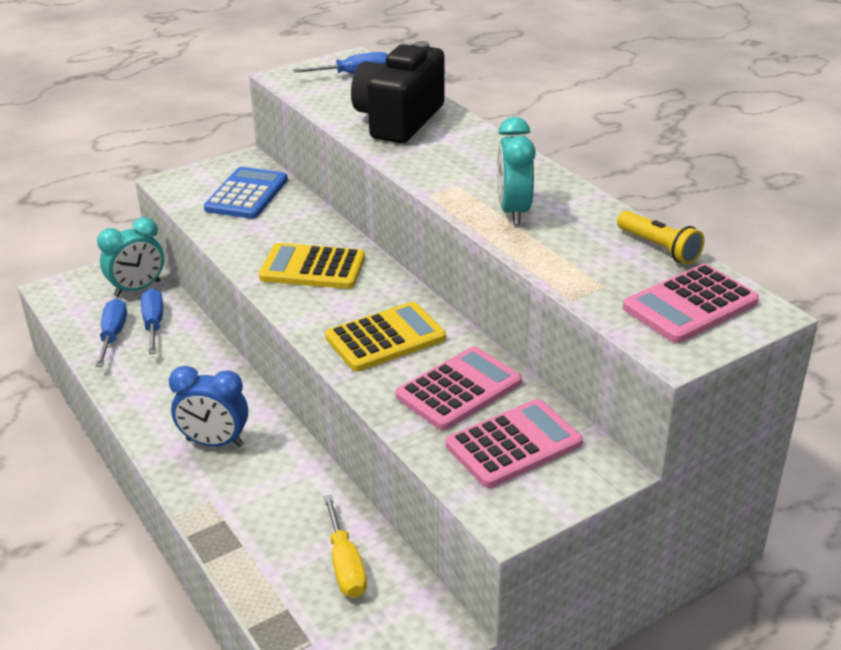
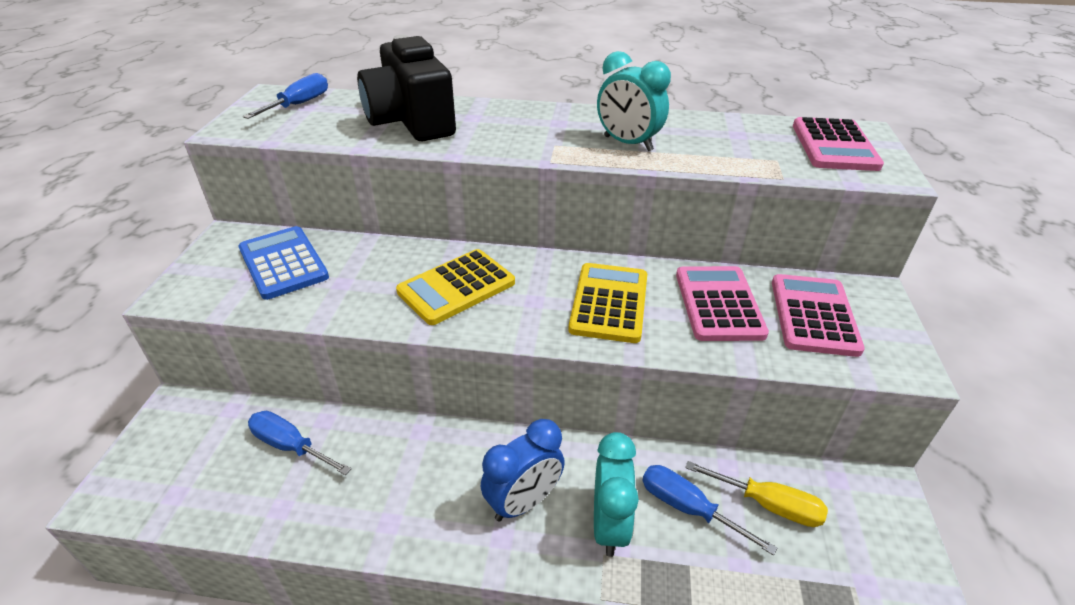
camera: 50 degrees left, 5 degrees up
(113, 335) = (262, 488): blue screwdriver -> blue screwdriver (688, 508)
(137, 289) = (218, 426): turquoise clock -> turquoise clock (609, 525)
(659, 248) = (746, 123): yellow flashlight -> none

